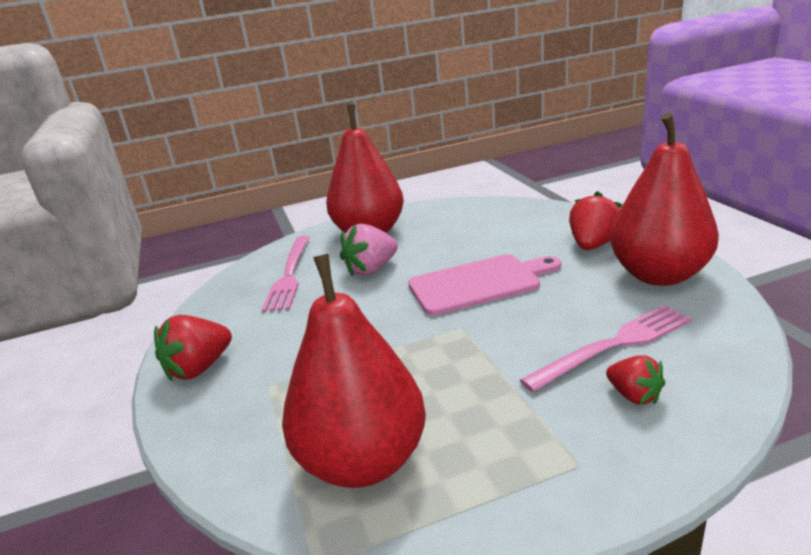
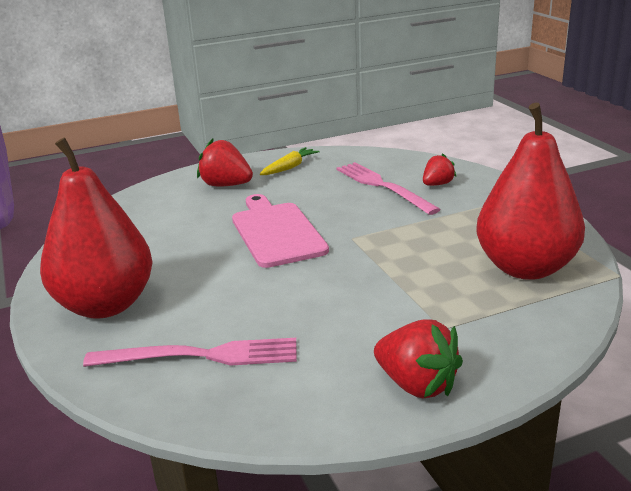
camera: 95 degrees left, 0 degrees up
(371, 269) = (217, 293): pink strawberry -> none
(658, 275) = (289, 167): red pear -> yellow carrot

